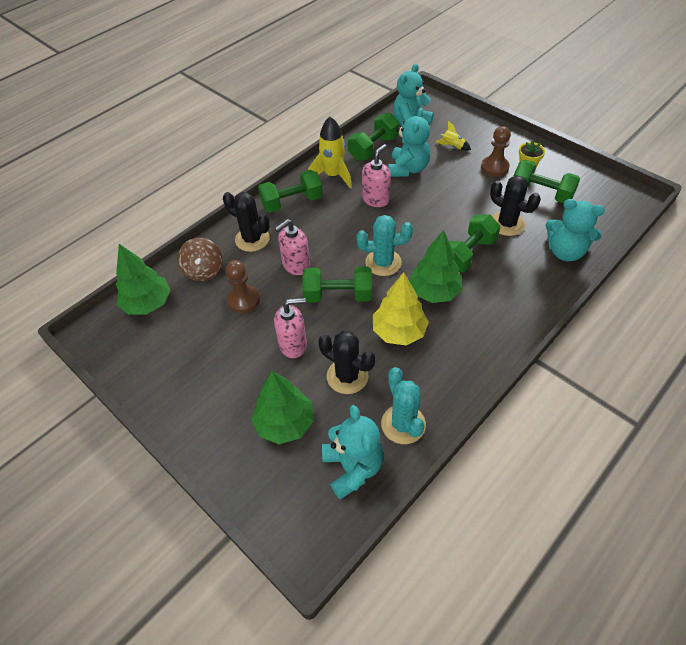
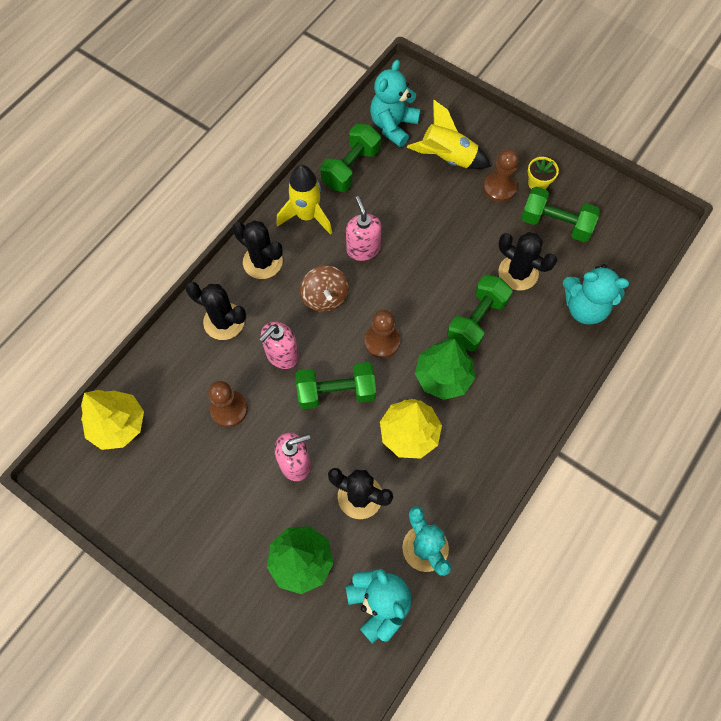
camera: 10 degrees left, 15 degrees up
(148, 303) = (118, 425): green tree -> yellow tree
(204, 271) = (174, 372): brown spinning top -> brown spinning top (325, 297)
(292, 202) = (262, 262): green dumbbell -> black cactus
(376, 199) = (363, 249): pink soap dispenser -> pink soap dispenser turned 45 degrees counterclockwise
(383, 263) = (382, 341): turquoise cactus -> brown pawn
(408, 169) = (396, 198): turquoise teddy bear -> none
(452, 146) = (447, 158): yellow rocket -> yellow rocket, size x1.94

